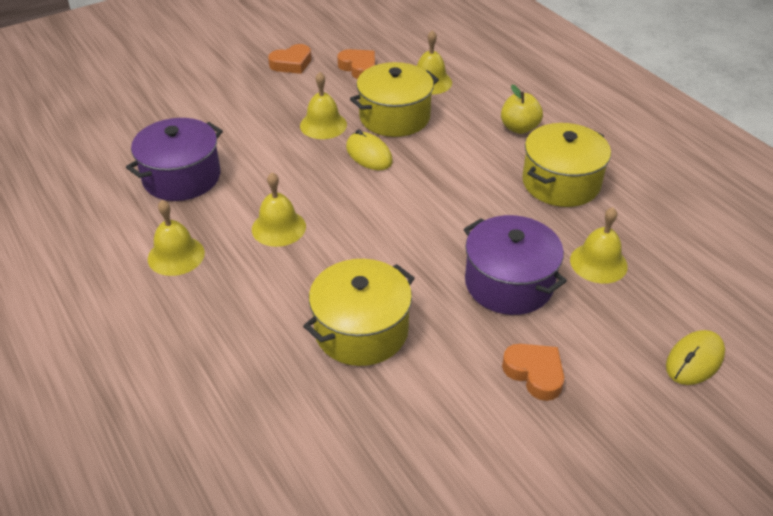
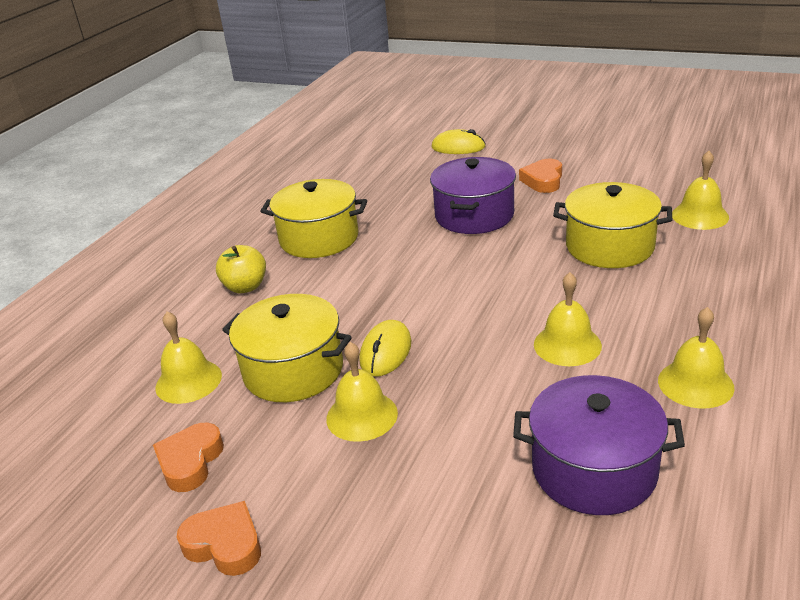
camera: 120 degrees left, 10 degrees down
(598, 263) = (406, 195): yellow bell -> yellow bell (700, 216)

